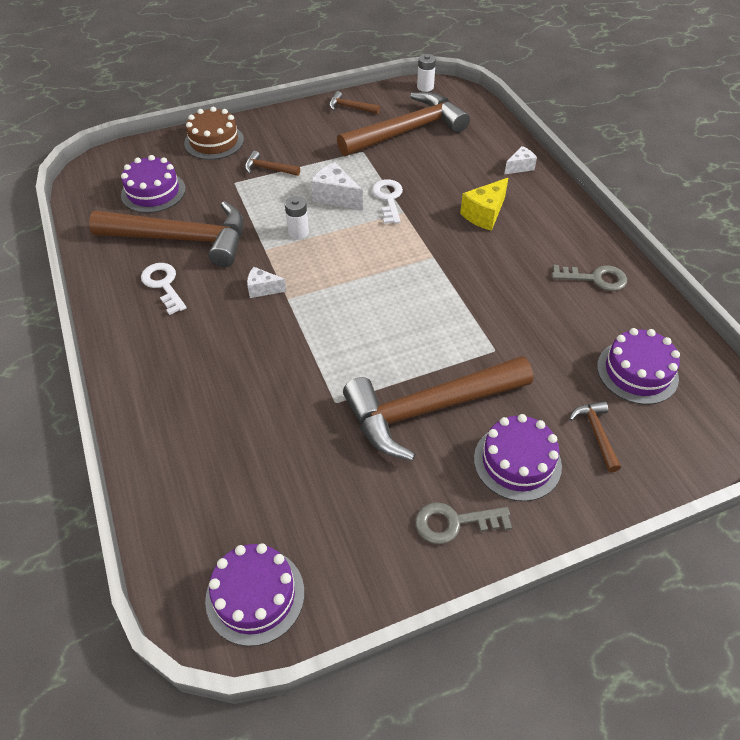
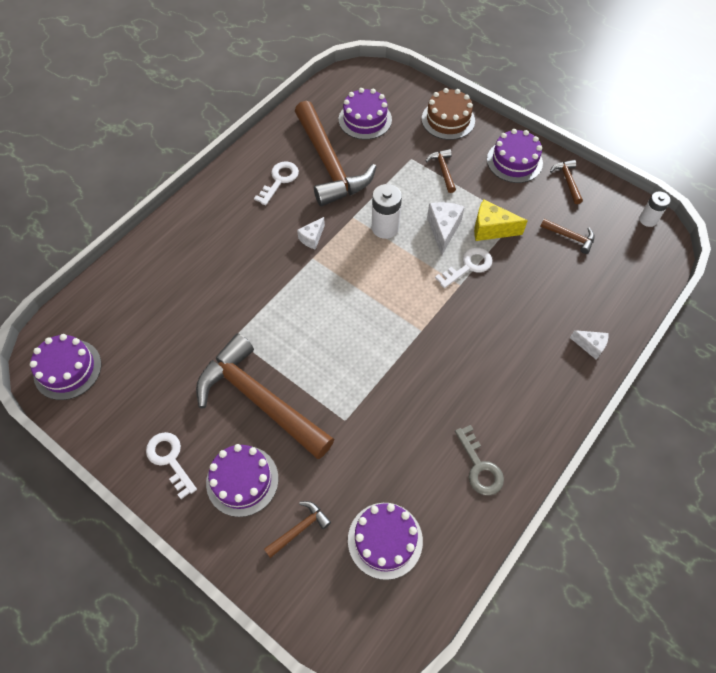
camera: 60 degrees right, 10 degrees up
(263, 289) = (312, 238): white cheese -> white cheese turned 120 degrees counterclockwise
(298, 232) = (385, 227): white battery -> white battery, size x1.52
(301, 125) = (514, 161): none -> purple cake
(408, 131) = (570, 237): brown hammer -> brown hammer, size x0.41
(454, 522) = (170, 459): grey key -> white key
(484, 214) = (501, 345): yellow cheese -> yellow cheese (491, 229)

